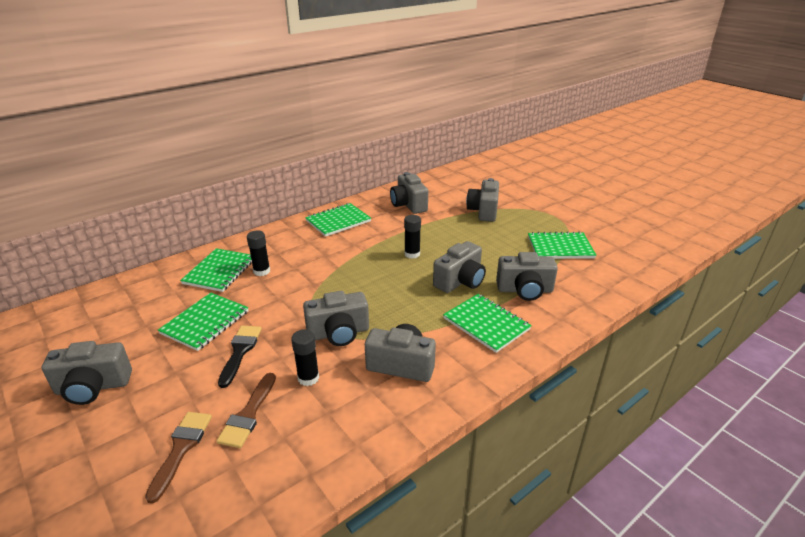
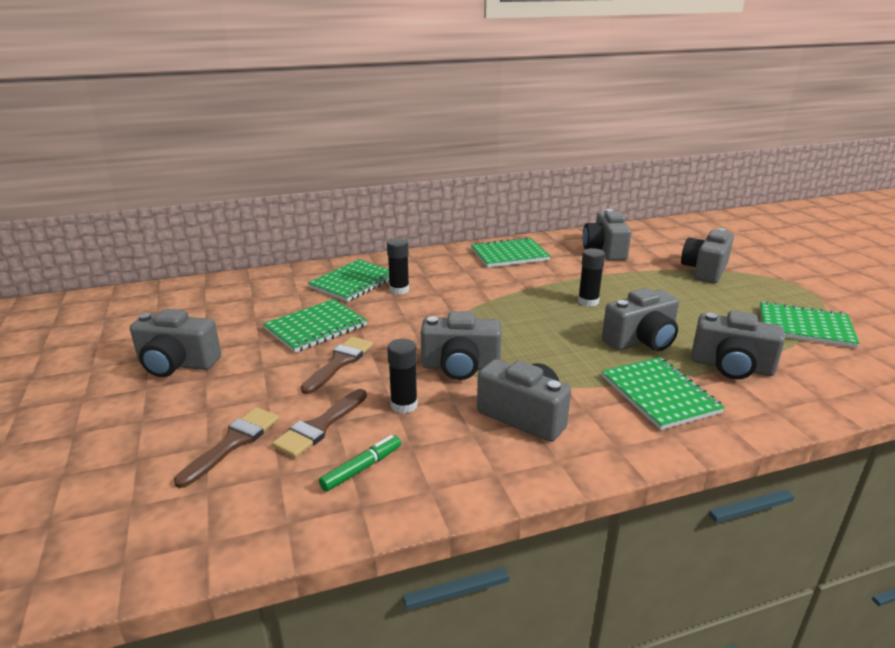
camera: 20 degrees right, 5 degrees down
(240, 351) = (339, 362): black brush -> brown brush
(298, 442) = (362, 468): none -> green marker

